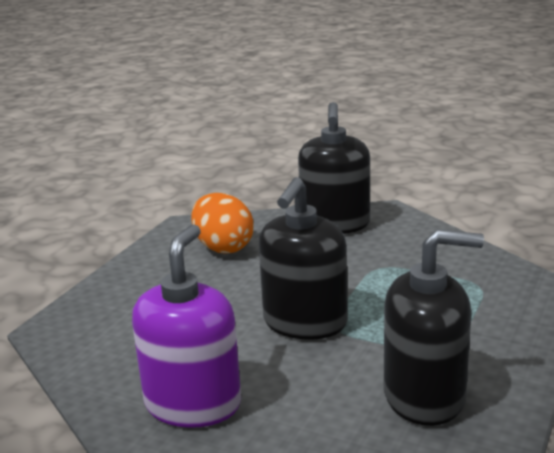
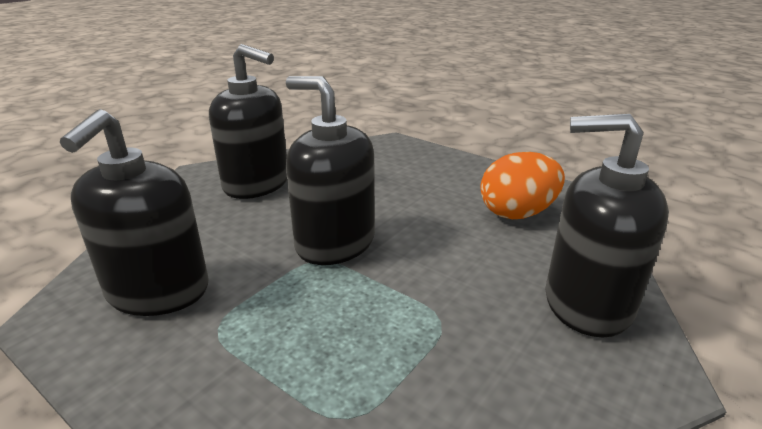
camera: 100 degrees right, 5 degrees up
(193, 404) = (257, 184): purple soap dispenser -> black soap dispenser

